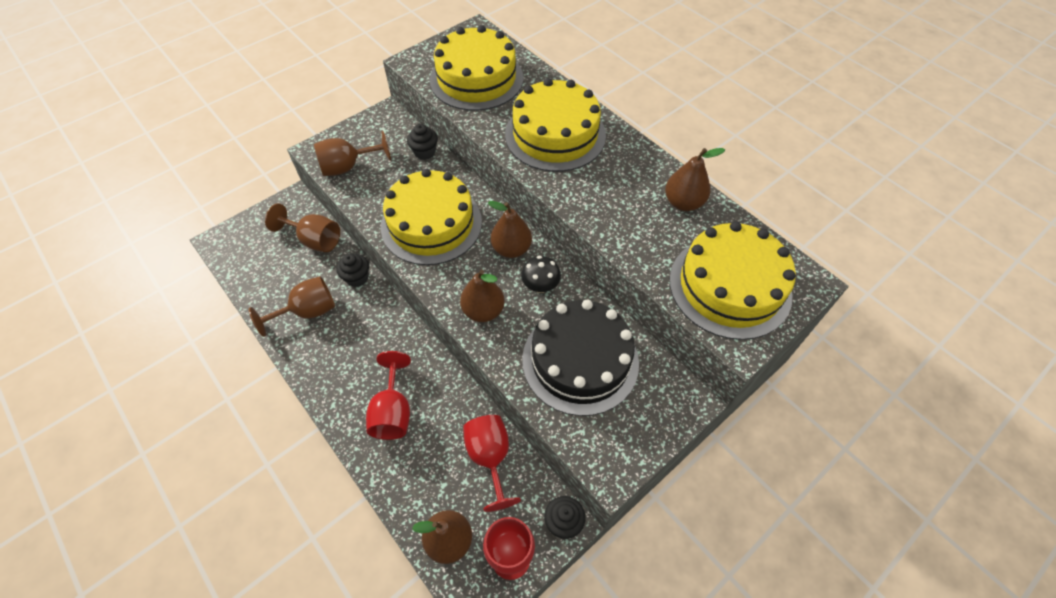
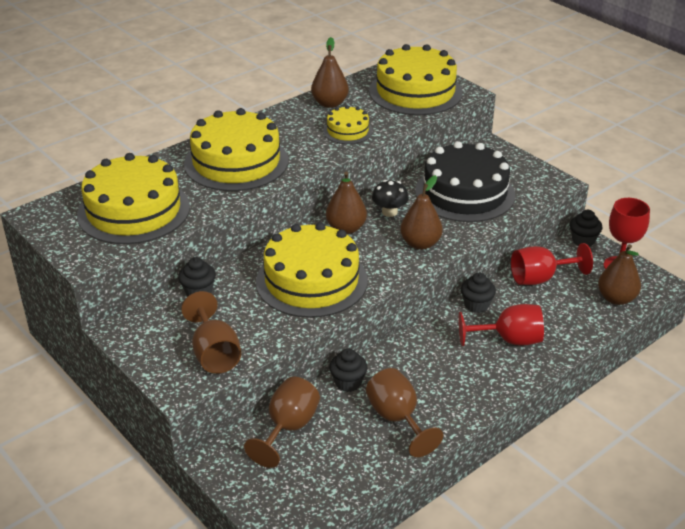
camera: 90 degrees left, 20 degrees down
(449, 386) = (476, 305): none -> black cupcake
(623, 218) = (347, 131): none -> yellow cake

